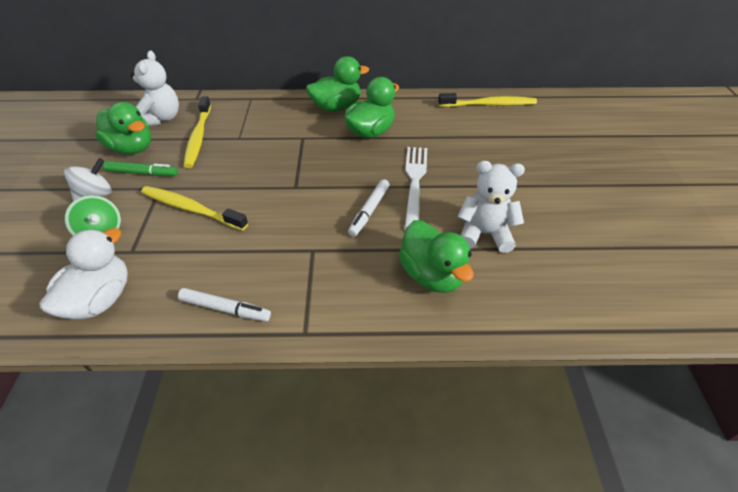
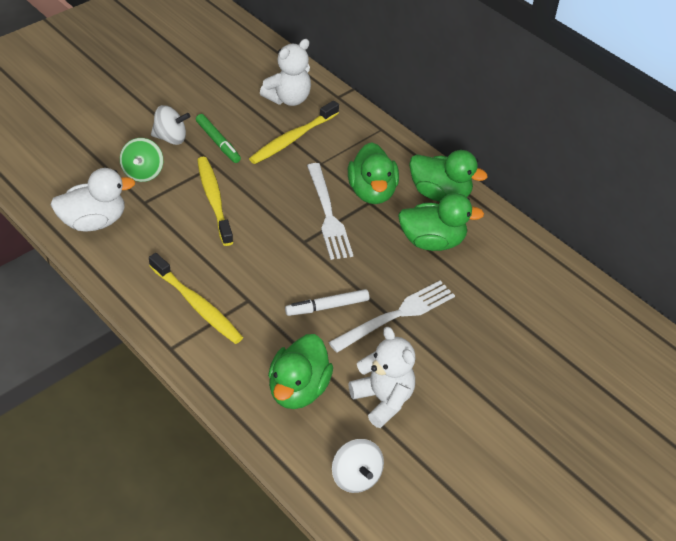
camera: 45 degrees right, 0 degrees up
(132, 148) = (236, 113): green duck -> green duck (372, 192)
(225, 309) = (148, 291): white marker -> none
(287, 161) = (328, 214): none -> white fork
(489, 104) = (590, 304): yellow toothbrush -> yellow toothbrush (197, 305)
(547, 293) = (356, 477): none -> white spinning top

